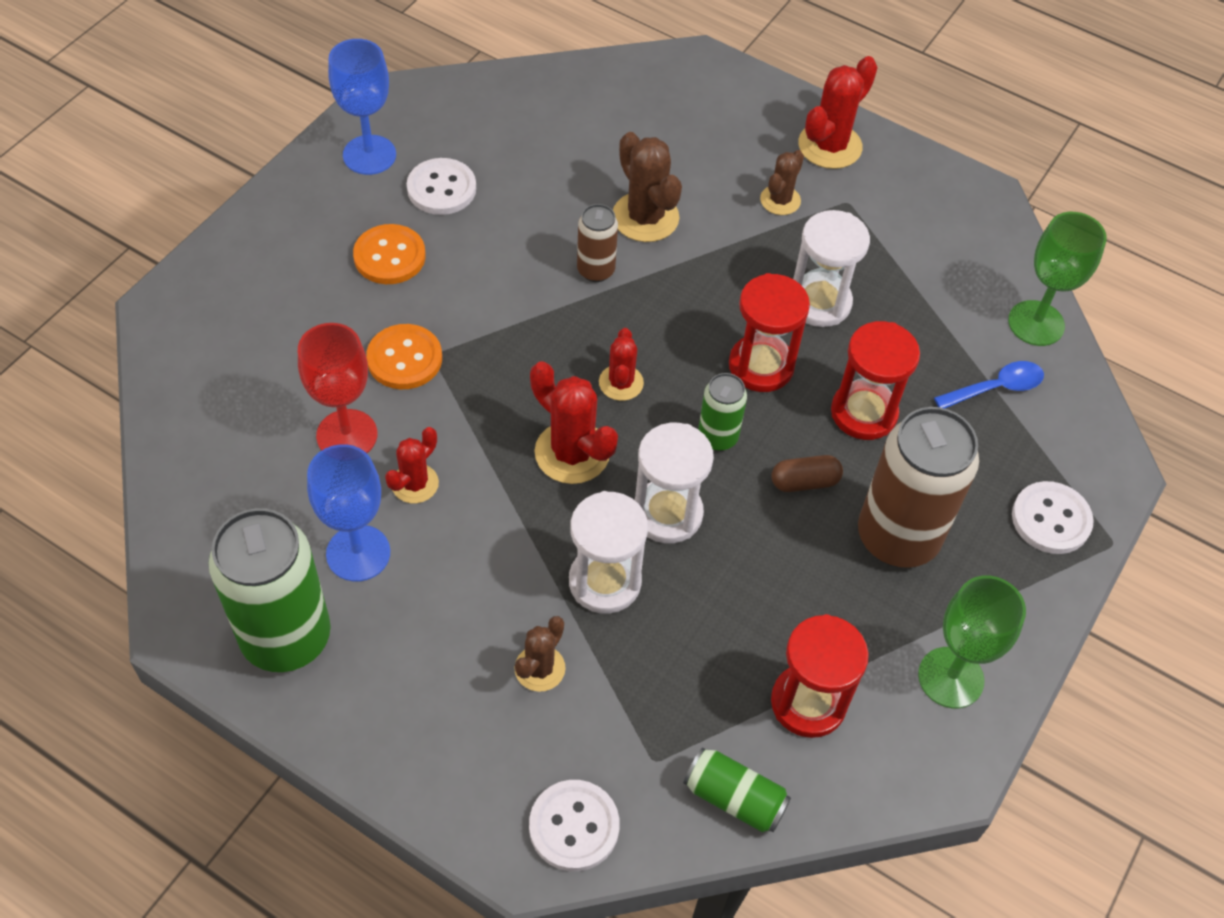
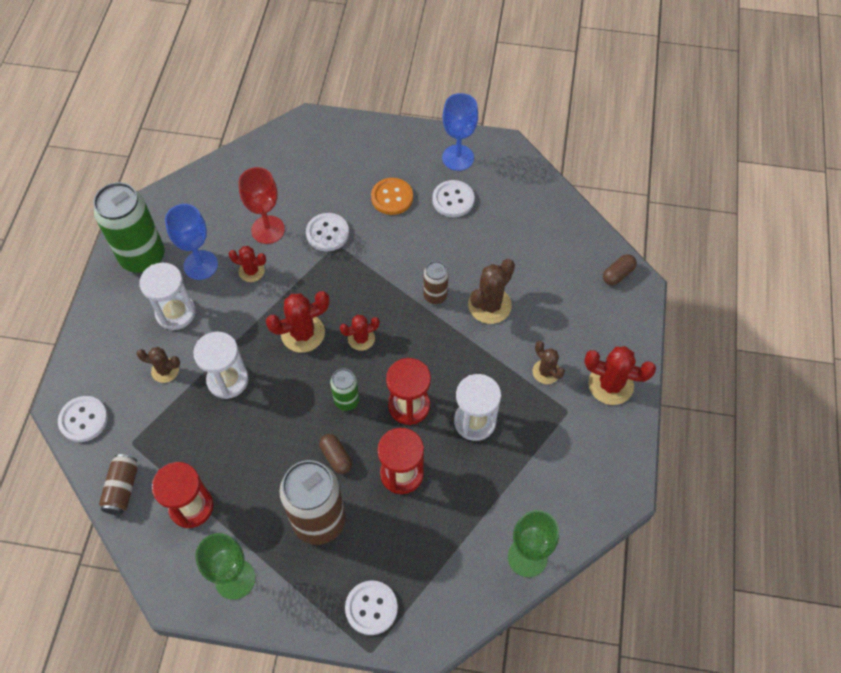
camera: 70 degrees right, 5 degrees up
(404, 359) = (327, 233): orange button -> white button
(572, 453) = (303, 333): red cactus -> red cactus turned 45 degrees clockwise
(667, 514) = (283, 394): white hourglass -> white hourglass (176, 313)
(671, 72) = (618, 274): none -> brown capsule
(734, 798) = (122, 488): green can -> brown can
(780, 200) = (546, 372): brown cactus -> brown cactus turned 45 degrees clockwise
(996, 388) = (460, 546): blue spoon -> none

